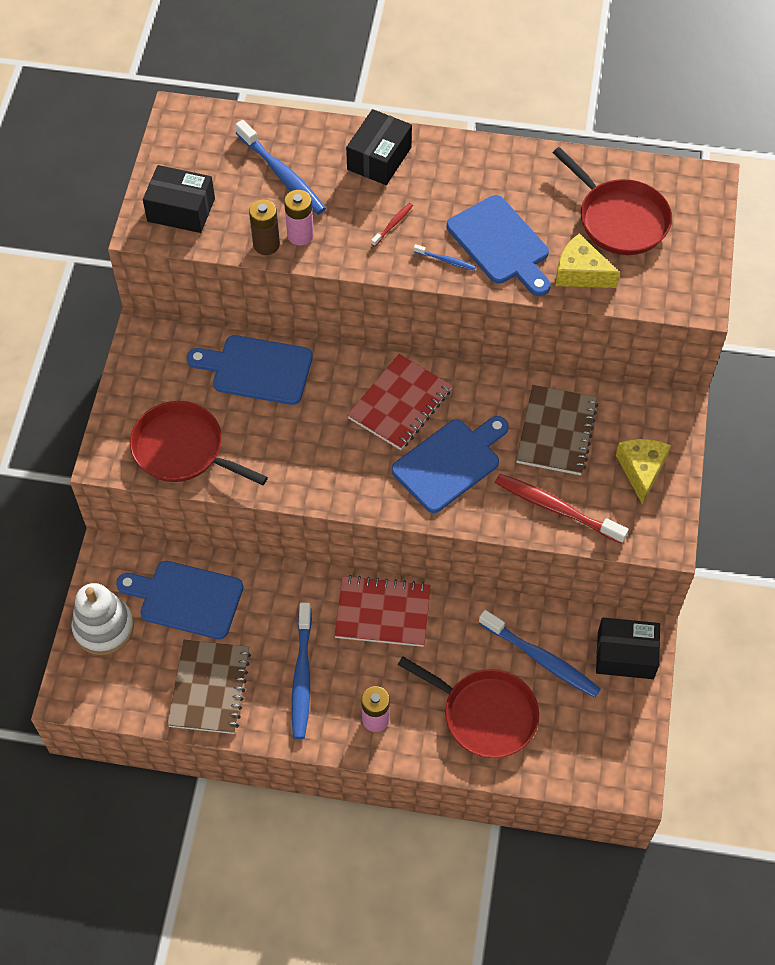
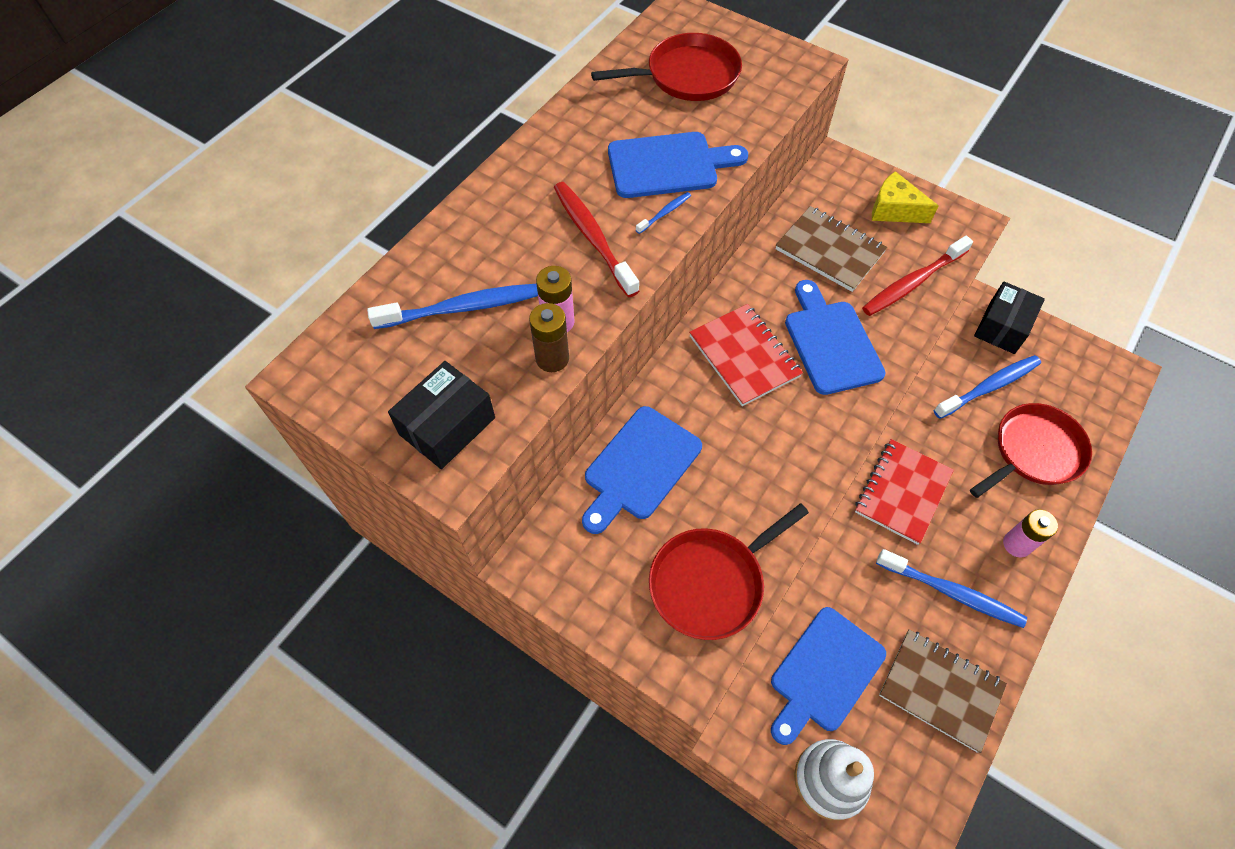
camera: 65 degrees left, 0 degrees up
(379, 158) = (498, 217): black box -> none
(393, 224) = (593, 237): red toothbrush -> red toothbrush, size x2.15
(580, 273) = (735, 123): yellow cheese -> none

